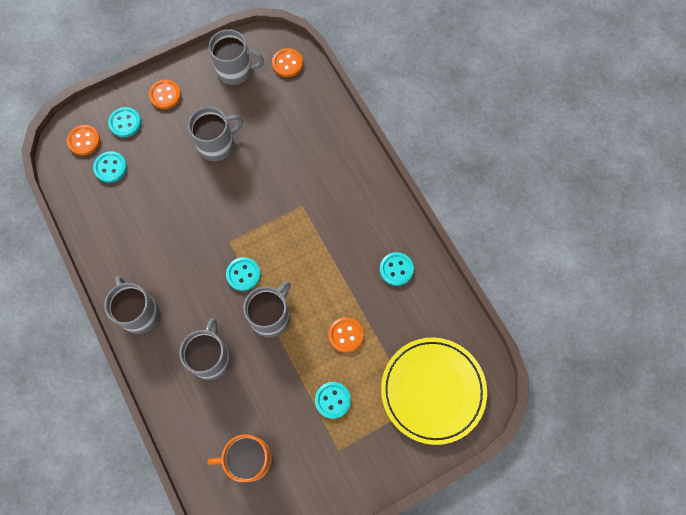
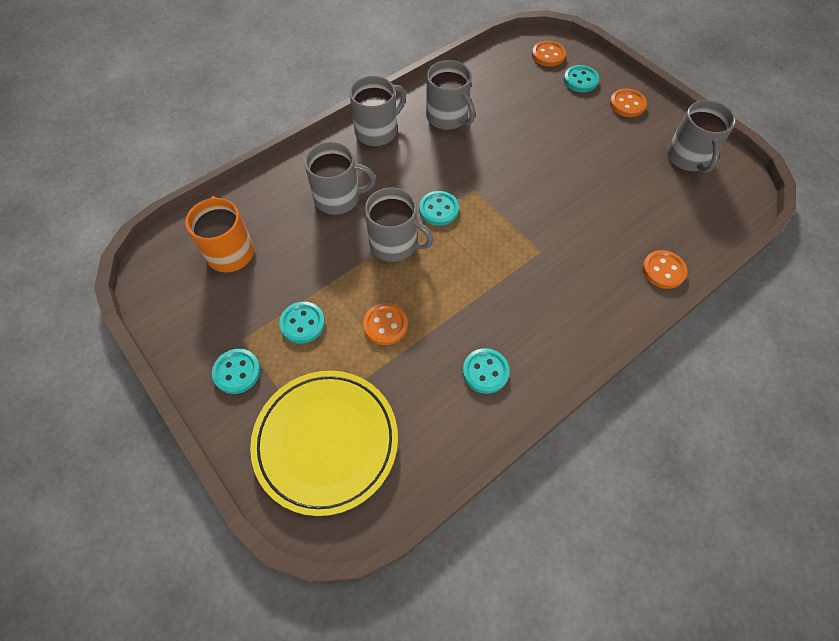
camera: 80 degrees right, 10 degrees down
(110, 167) = (526, 79): turquoise button -> turquoise button (237, 372)
(217, 144) = (587, 158): grey mug -> grey mug (447, 117)
(287, 63) = (724, 205): orange button -> orange button (663, 270)

